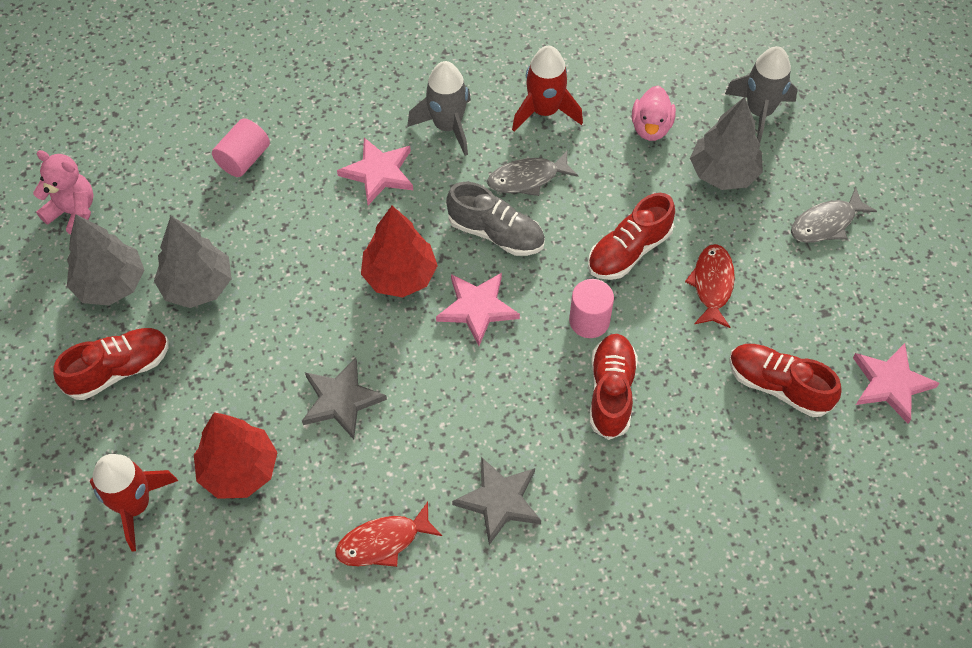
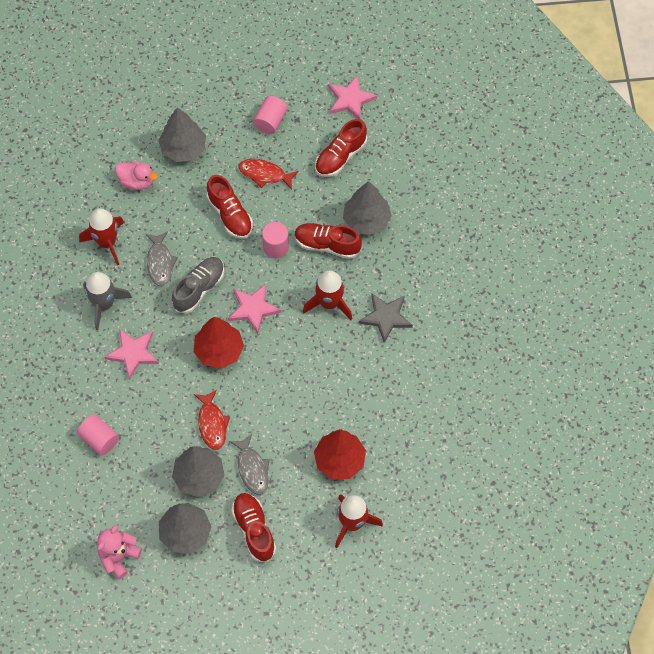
camera: 80 degrees left, 5 degrees up
(341, 400) = (302, 396): grey star -> none
(383, 542) = (400, 384): red fish -> red fish (212, 423)
(508, 412) = (329, 303): none -> red rocket
(671, 443) = (366, 220): none -> grey tree
(759, 112) = (140, 116): grey rocket -> none
(809, 276) = (270, 121): none -> pink cylinder
(826, 223) = (234, 102): grey fish -> grey fish (252, 468)

